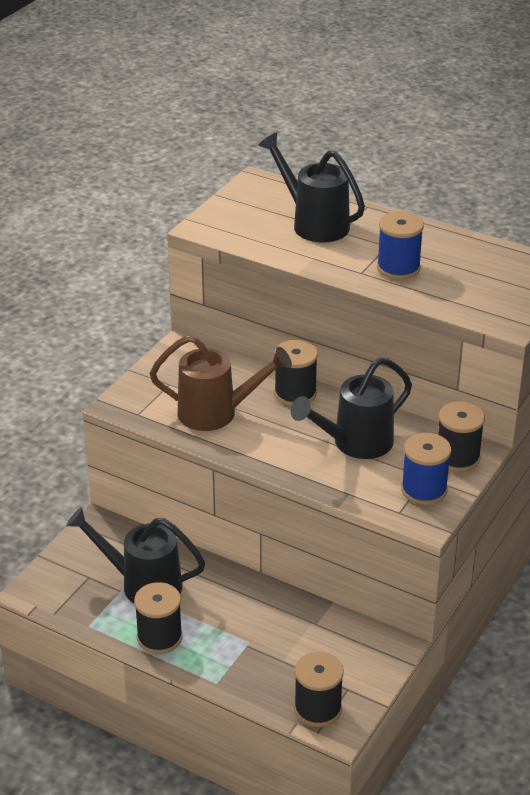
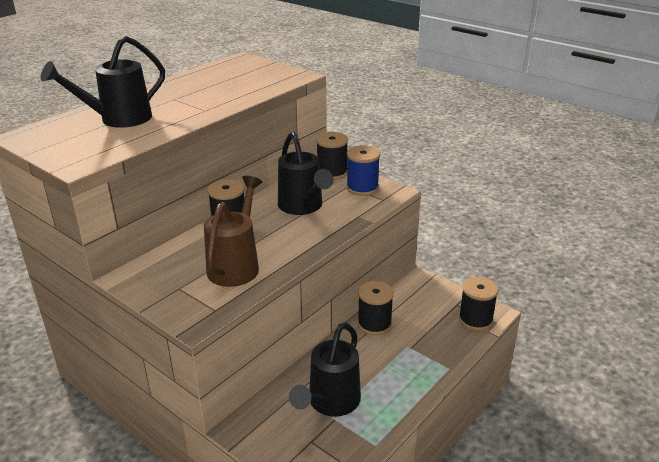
camera: 80 degrees left, 5 degrees down
(159, 637) = (396, 397): black spool -> black spool (374, 324)
(398, 268) = (209, 98): blue spool -> none

